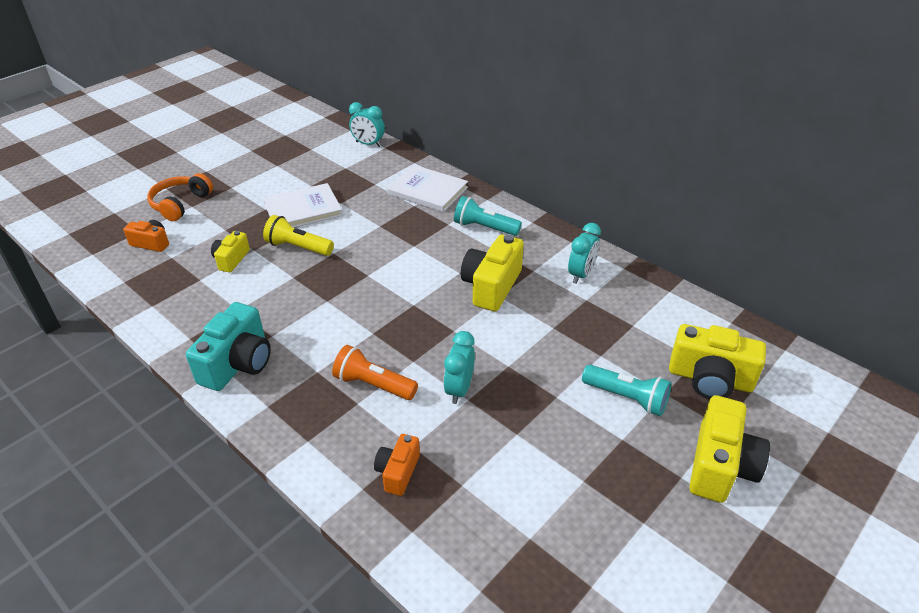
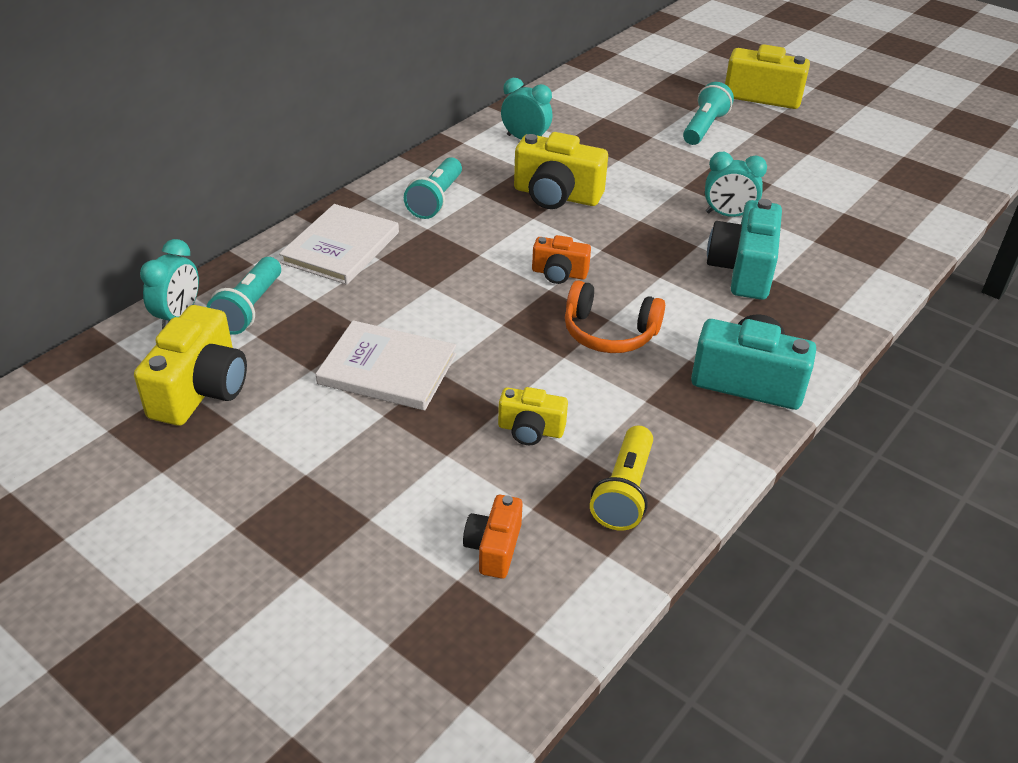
camera: 95 degrees left, 0 degrees up
(180, 204) = (361, 538): orange headphones -> orange headphones (609, 332)
(298, 247) = (492, 361): yellow flashlight -> yellow flashlight (624, 491)
(303, 210) = (387, 369): white book -> white book turned 45 degrees counterclockwise
(370, 164) = (250, 308): none -> turquoise flashlight
(373, 385) = (743, 270): orange flashlight -> turquoise camera
(398, 472) = (848, 247): orange camera -> orange camera (559, 273)
(710, 379) = (666, 88): yellow camera -> yellow camera (201, 390)

